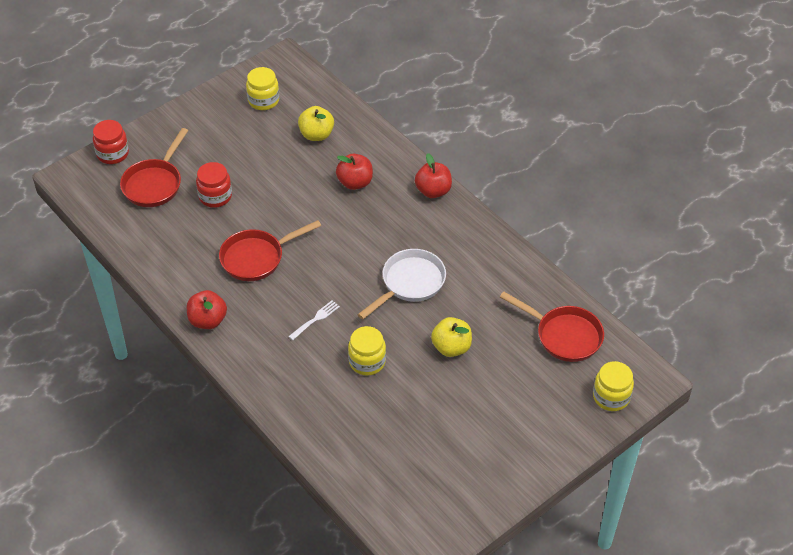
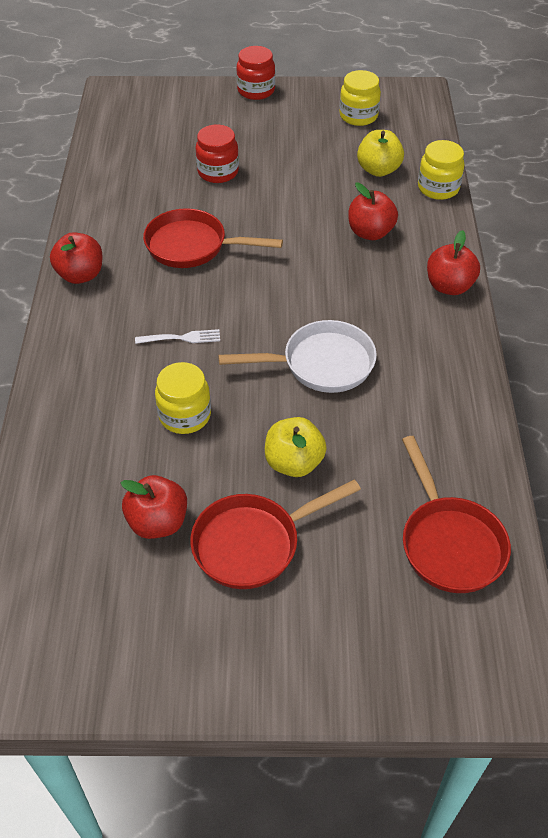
camera: 40 degrees right, 0 degrees up
(113, 154) = (171, 92): red jar -> red jar (256, 91)
(154, 184) = (176, 133): red pan -> red pan (253, 543)
(415, 425) = (158, 522): none -> red apple
(611, 397) = (437, 667): yellow jar -> yellow jar (438, 188)

